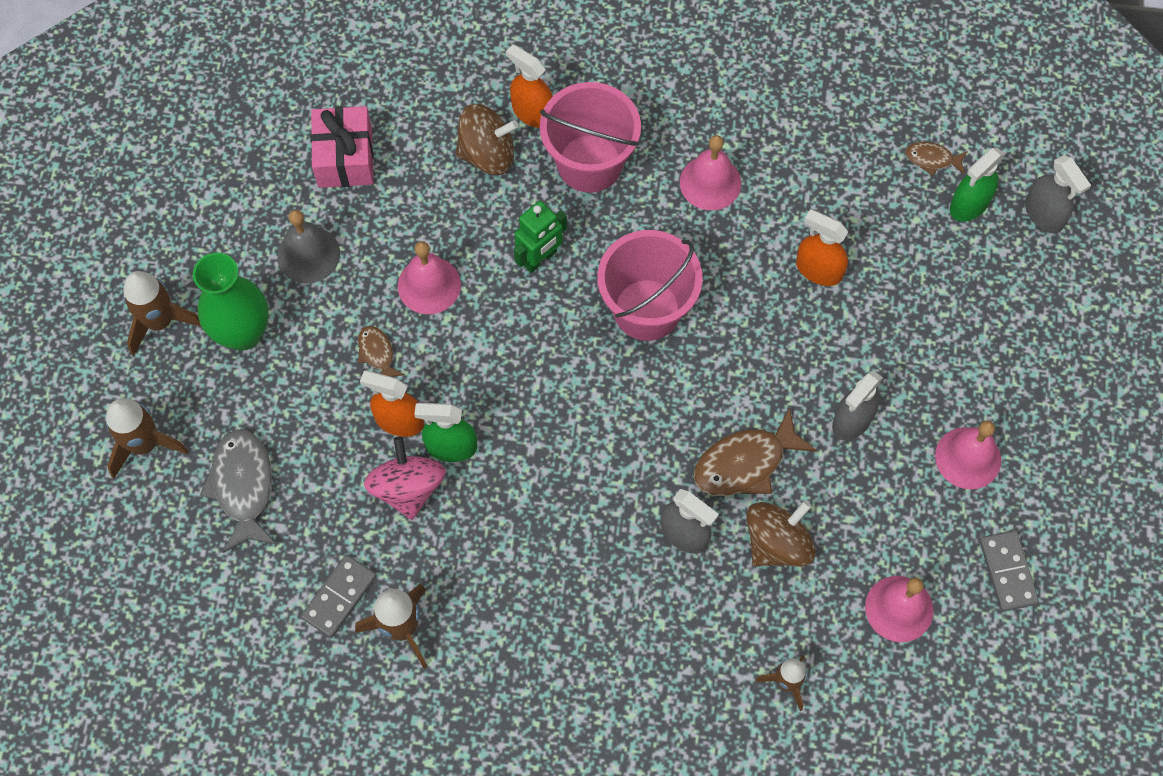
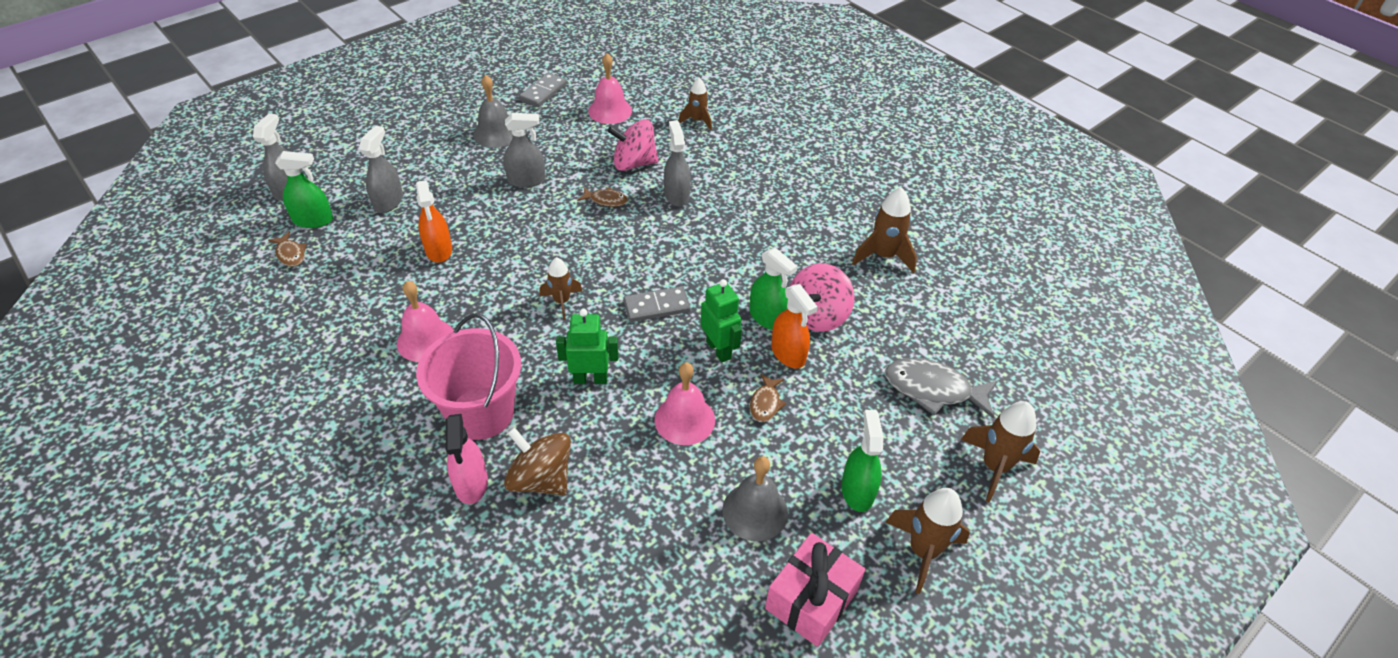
camera: 140 degrees left, 20 degrees down
(243, 333) = (857, 490): green vase -> green spray bottle
(243, 486) = (933, 390): grey fish -> grey fish turned 75 degrees clockwise
(339, 597) = (911, 292): grey domino -> grey domino (656, 306)
(345, 158) = (652, 570): pink gift -> pink gift (811, 599)
(462, 374) = (719, 350): none -> green robot
(532, 112) = (471, 483): orange spray bottle -> pink spray bottle
(647, 310) = (562, 302): pink bucket -> brown rocket
(745, 463) = (606, 200): brown fish -> brown fish, size x0.53
(777, 543) = (634, 163): brown spinning top -> pink spinning top
(938, 280) = (388, 202): none -> grey spray bottle
(968, 458) = (496, 133): pink bell -> grey bell

